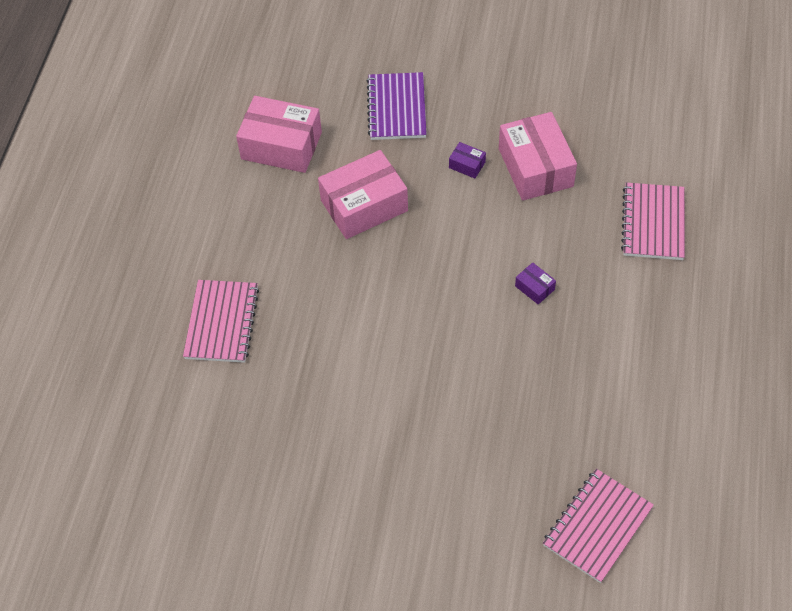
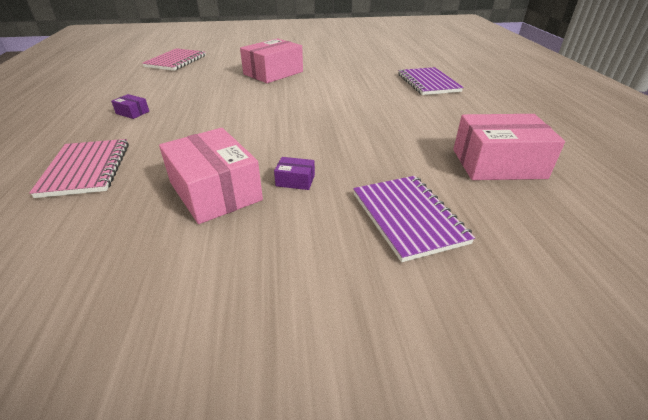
camera: 160 degrees right, 20 degrees down
(222, 323) = (428, 83): pink notebook -> purple notebook
(364, 206) = (380, 139): pink box -> pink box (273, 73)
(534, 288) = (213, 120): purple box -> purple box (132, 112)

